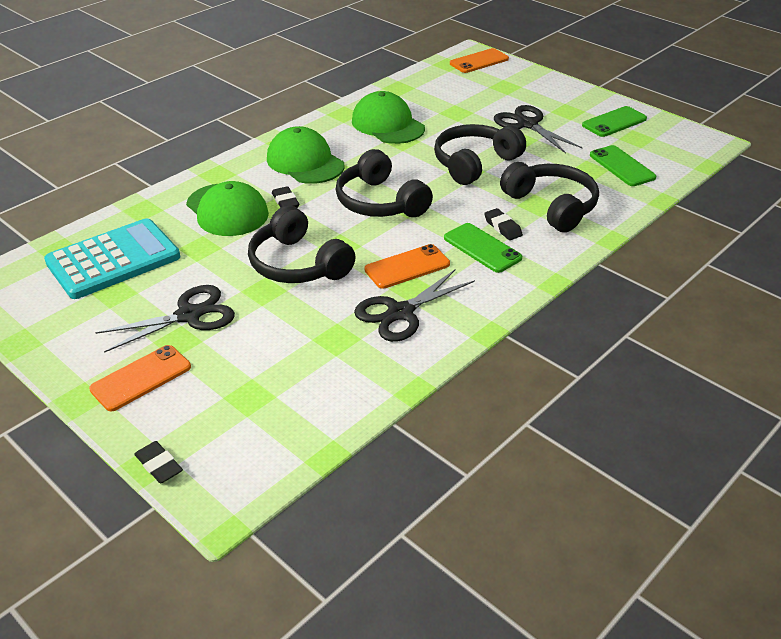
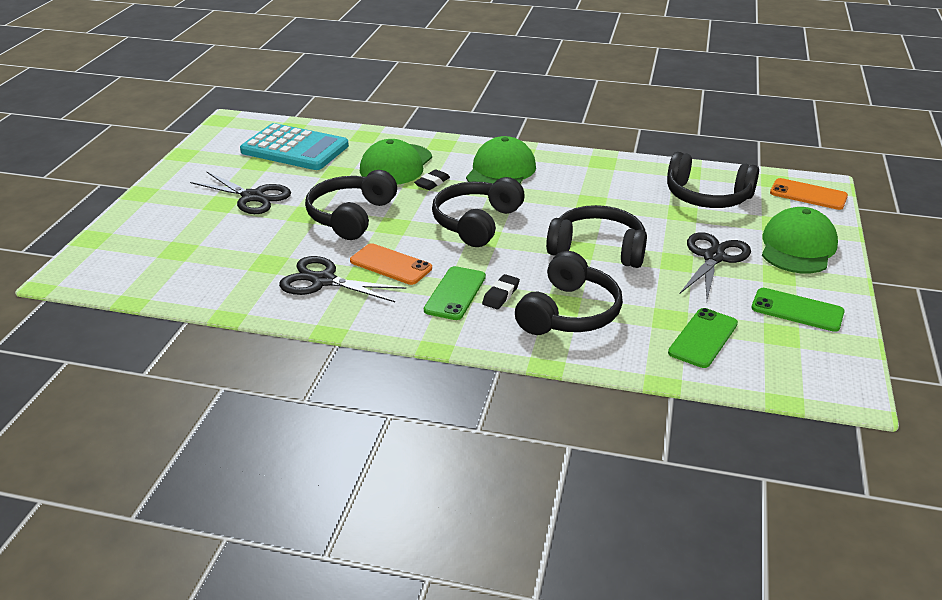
camera: 60 degrees right, 5 degrees down
(141, 378) = (173, 205): orange phone -> none
(159, 465) = (91, 242): black eraser -> none
(387, 124) = (611, 187): green cap -> green cap (797, 247)
(444, 95) = (707, 197): none -> black headphones

